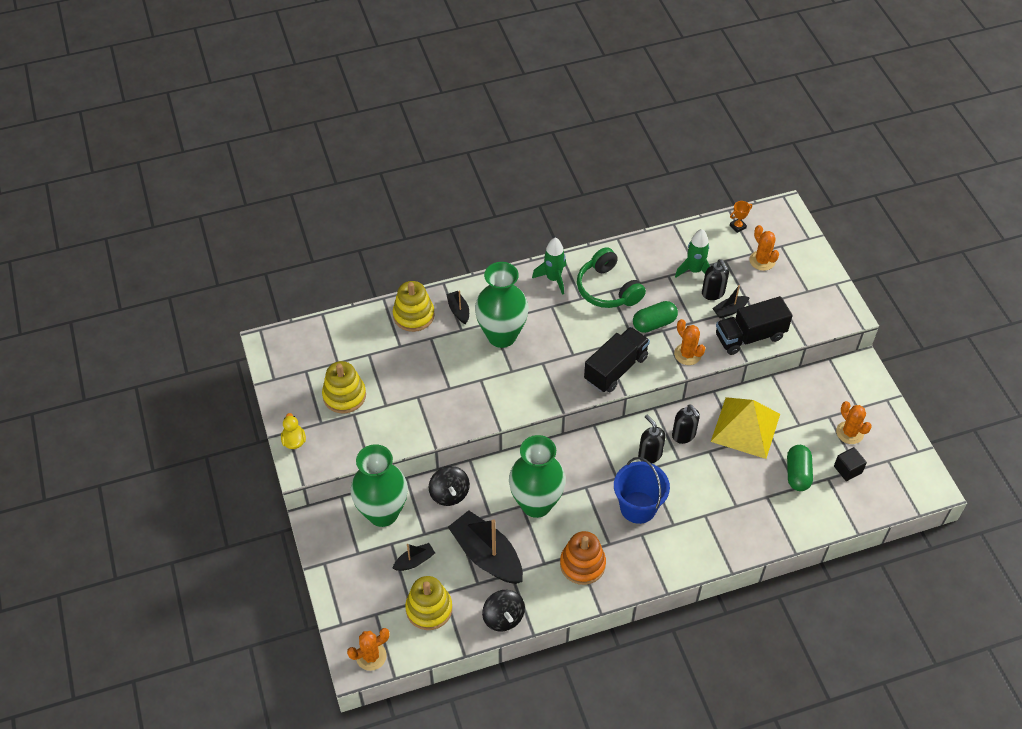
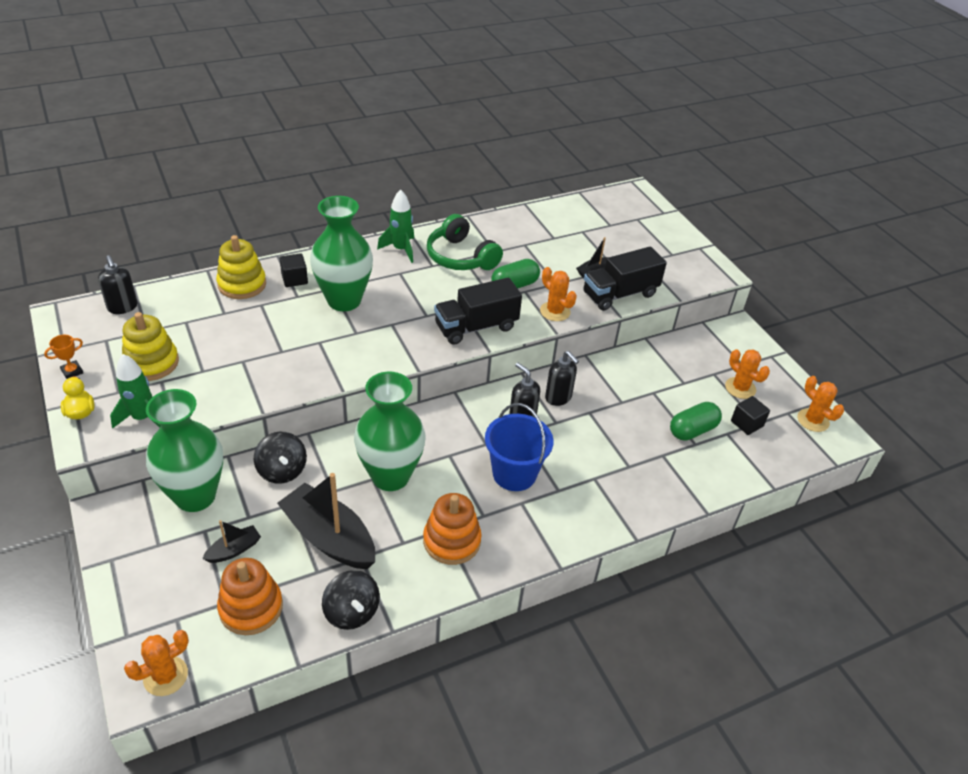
camera: 10 degrees left, 10 degrees down
(429, 609) = (251, 608): yellow stacking toy -> orange stacking toy
(458, 310) = (294, 279): black boat -> black cube
(615, 369) = (476, 327): black truck -> black truck turned 150 degrees counterclockwise
(694, 270) = (551, 240): green rocket -> green rocket (142, 418)
(713, 293) = (574, 258): black soap dispenser -> black soap dispenser (123, 307)
(737, 226) = (590, 204): orange trophy -> orange trophy (72, 371)
(745, 427) = (626, 387): yellow pyramid -> none
(762, 261) = (620, 231): orange cactus -> orange cactus (813, 420)
(797, 474) = (692, 430): green capsule -> green capsule turned 60 degrees clockwise

